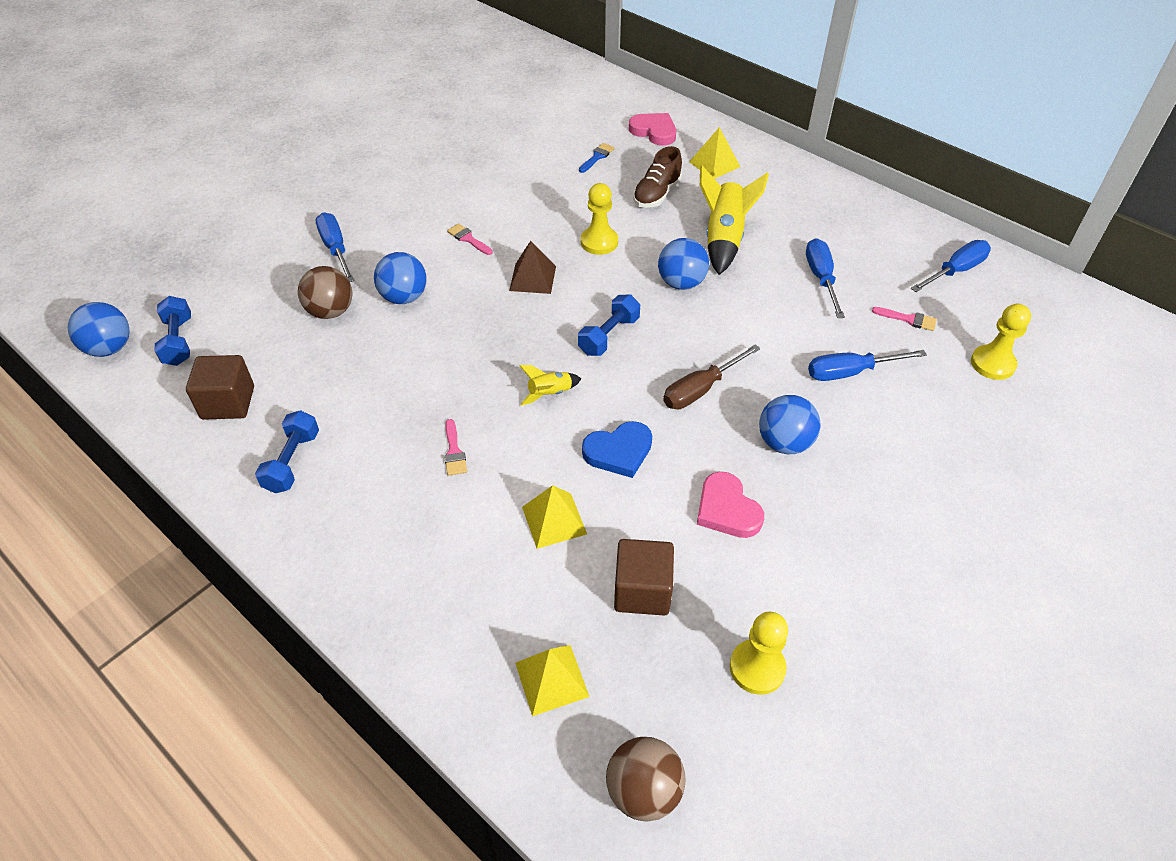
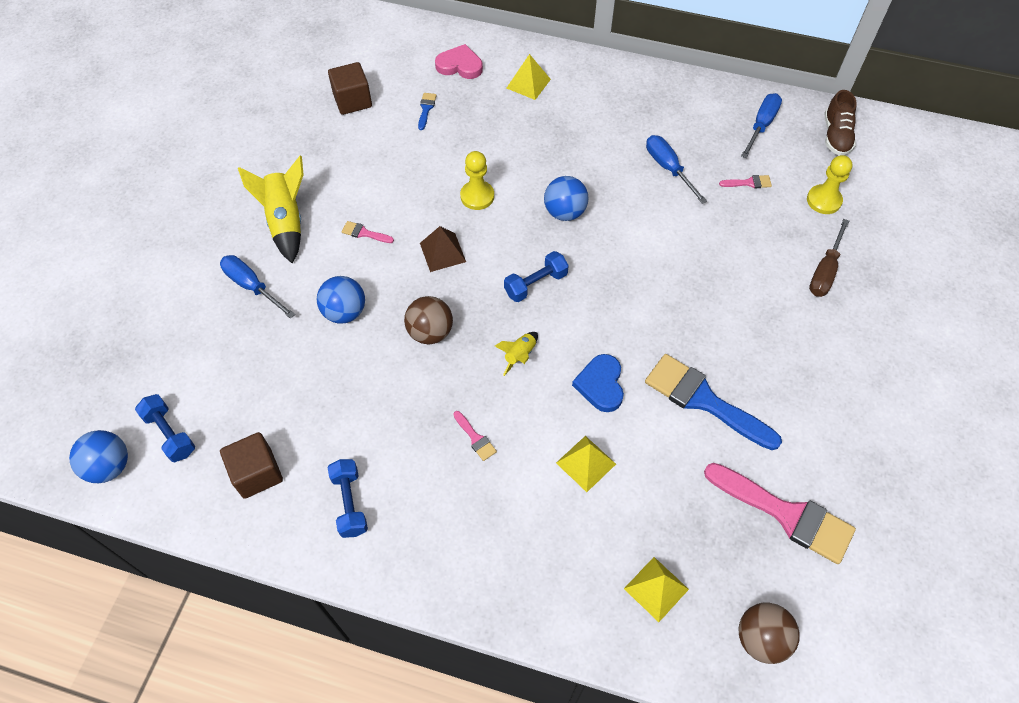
camera: 25 degrees left, 10 degrees up
(331, 311) = (289, 351): brown ball -> brown ball (430, 332)
(609, 336) = (535, 284): blue dumbbell -> blue dumbbell turned 45 degrees clockwise
(619, 451) = (600, 385): blue heart -> blue heart turned 135 degrees clockwise
(642, 591) = (680, 491): brown cube -> brown cube (352, 101)
(657, 194) = (498, 131): brown shoe -> brown shoe (836, 136)
(700, 390) = (631, 305): brown screwdriver -> brown screwdriver (825, 271)
(724, 239) = (575, 157): yellow rocket -> yellow rocket (286, 222)
(727, 509) = (703, 400): pink heart -> blue brush
(757, 668) = (786, 514): yellow pawn -> pink brush
(784, 443) = (715, 327): blue ball -> none
(850, 372) = (730, 247): blue screwdriver -> none

